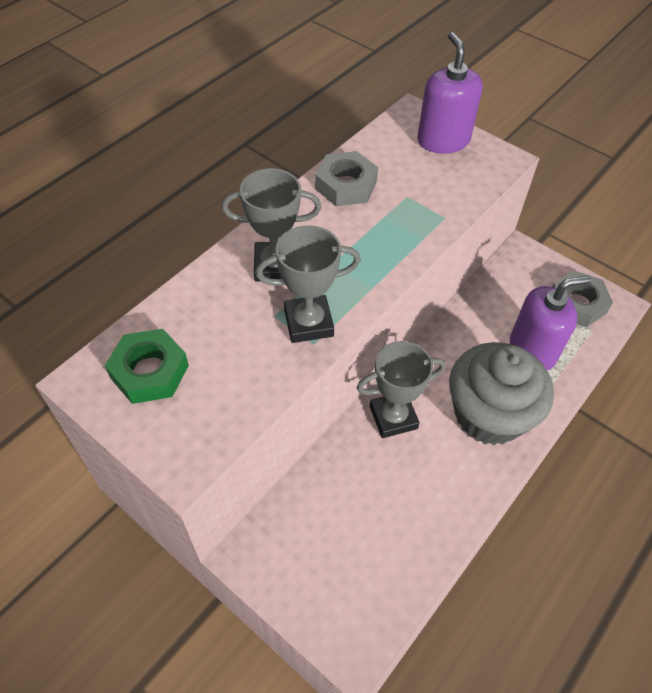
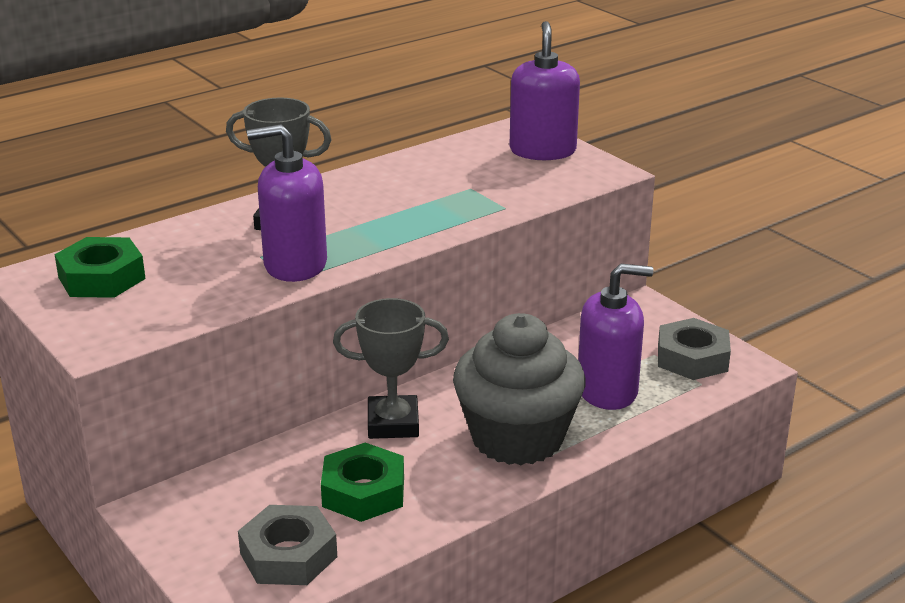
camera: 15 degrees right, 25 degrees down
(308, 323) = (295, 265): grey trophy -> purple soap dispenser
(346, 185) = (403, 173): grey nut -> grey nut (288, 555)
(400, 499) = (363, 492): none -> green nut

